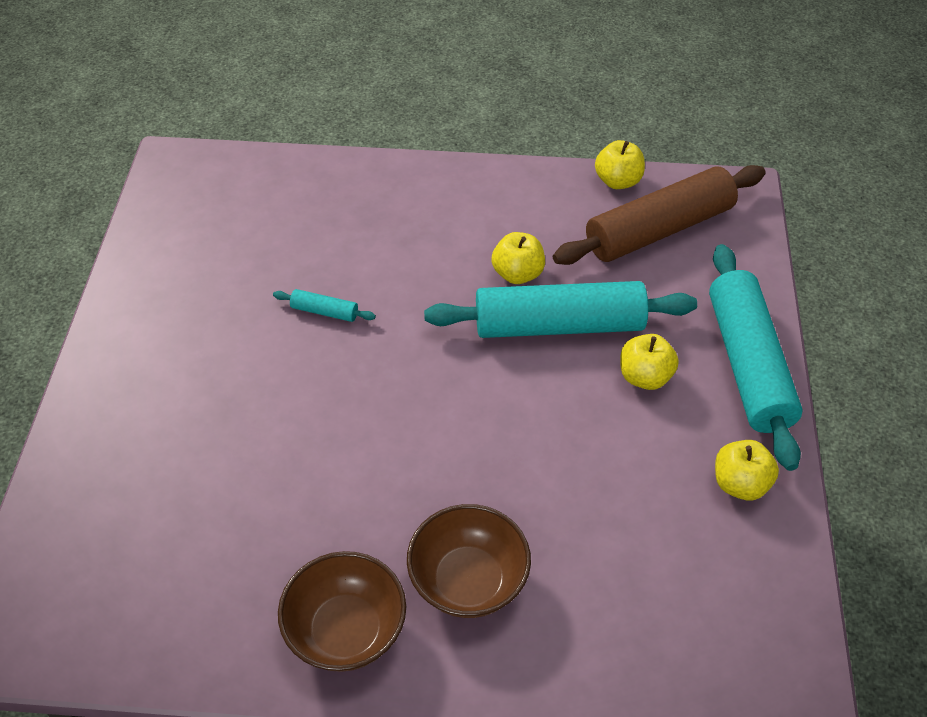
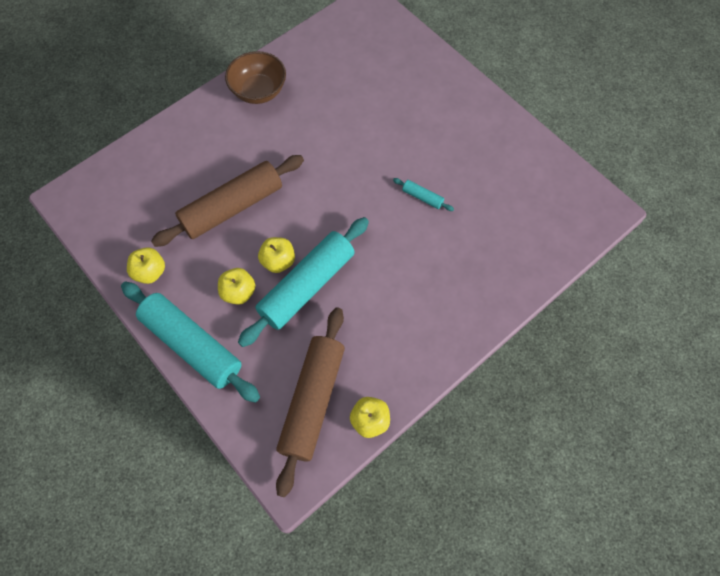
camera: 135 degrees right, 15 degrees up
(325, 311) = (422, 197): turquoise rolling pin -> turquoise rolling pin turned 60 degrees clockwise
(468, 581) = (231, 140): brown bowl -> none
(517, 274) = (358, 299): yellow apple -> yellow apple (278, 261)
(559, 481) = (232, 207): none -> brown rolling pin

